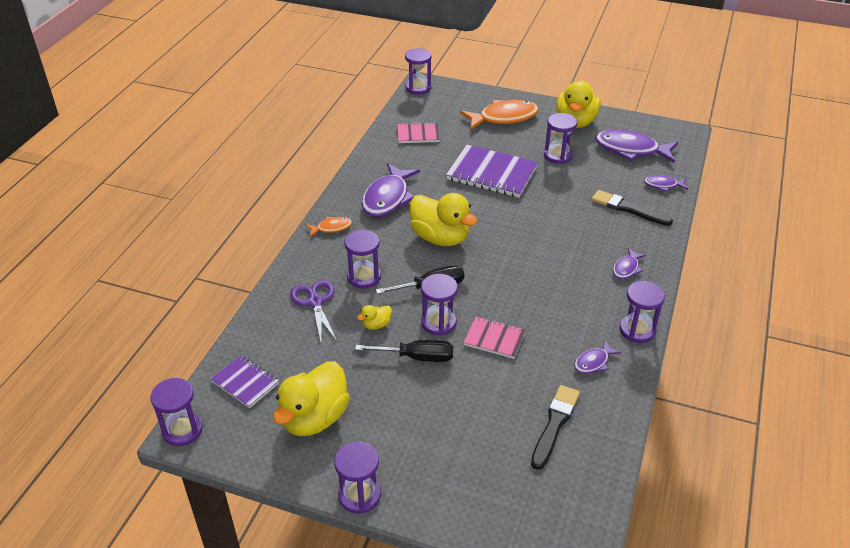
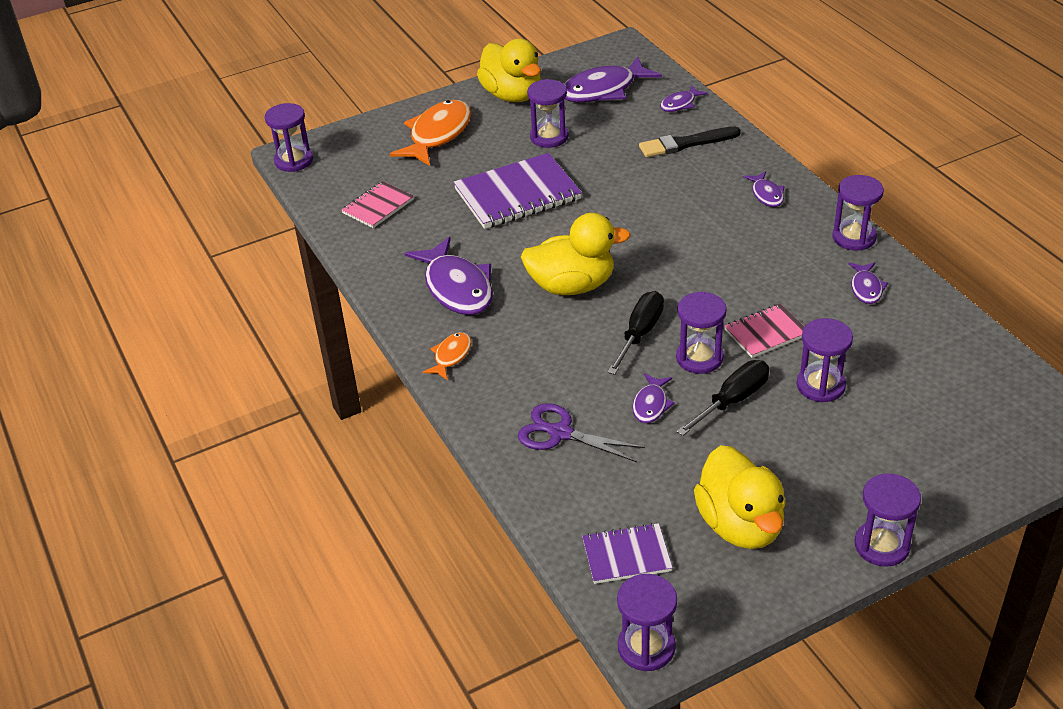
camera: 45 degrees left, 0 degrees up
(364, 277) = (565, 374): purple hourglass -> purple hourglass (820, 385)
(376, 325) = (651, 404): yellow duck -> purple fish
(554, 424) = (918, 358): black brush -> none

